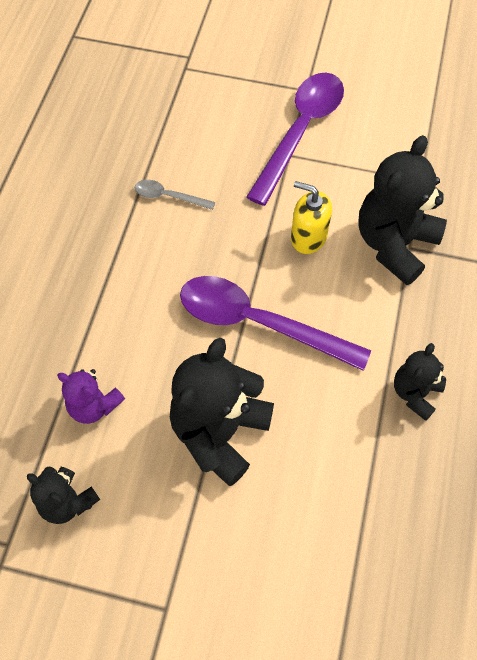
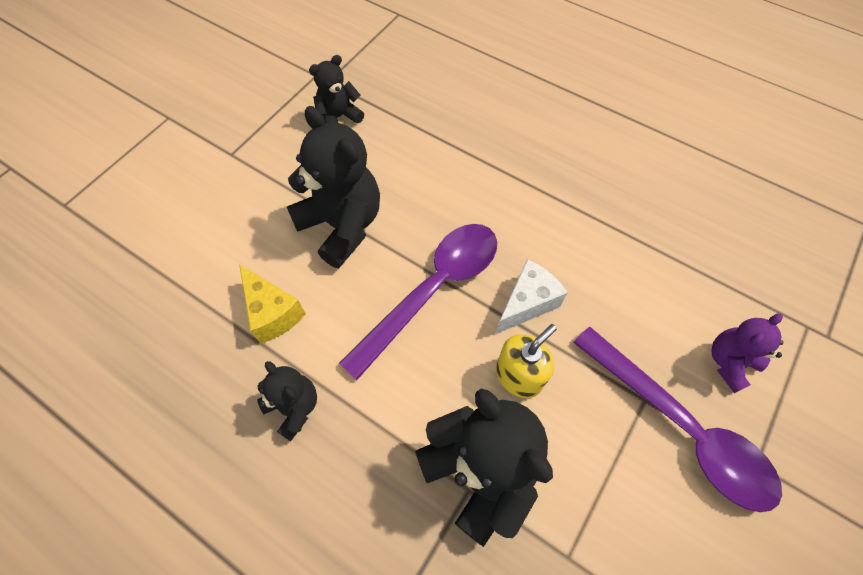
camera: 110 degrees right, 0 degrees up
(94, 405) = (407, 148): purple teddy bear -> purple teddy bear (729, 362)
(168, 196) = (610, 256): grey spoon -> none
(241, 247) = (527, 303): none -> white cheese
(342, 453) = (273, 313): none -> yellow cheese

